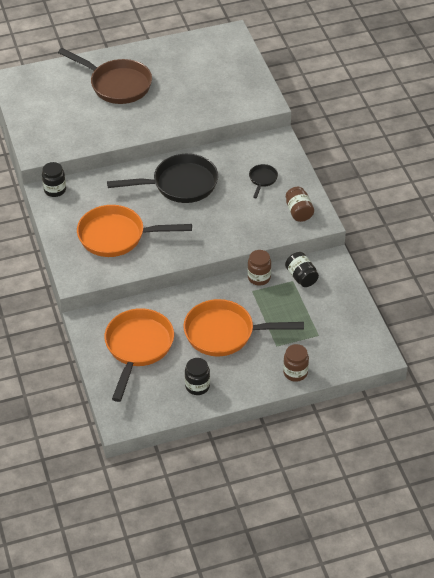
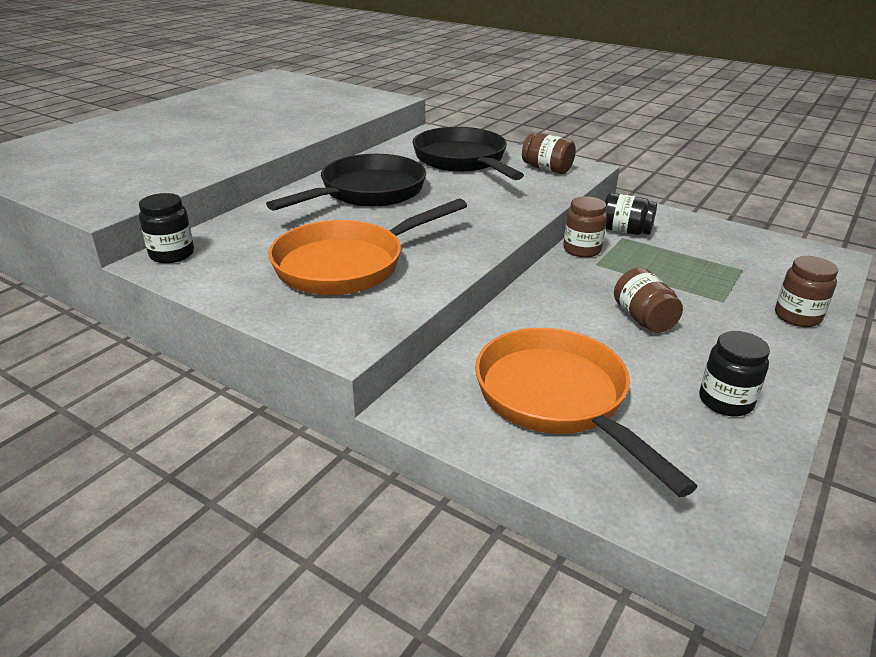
camera: 40 degrees left, 15 degrees down
(117, 85) = (171, 128): brown pan -> none
(225, 333) = (643, 319): orange pan -> brown jar
(262, 179) = (463, 161): black pan -> black pan, size x2.20

